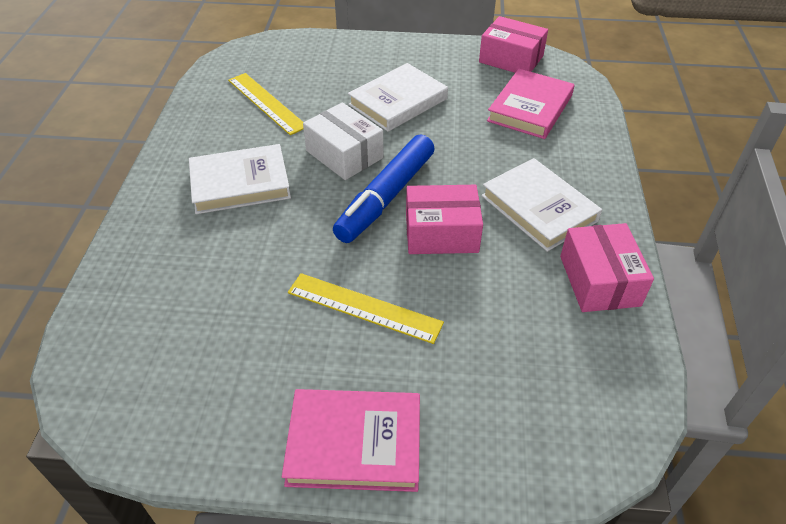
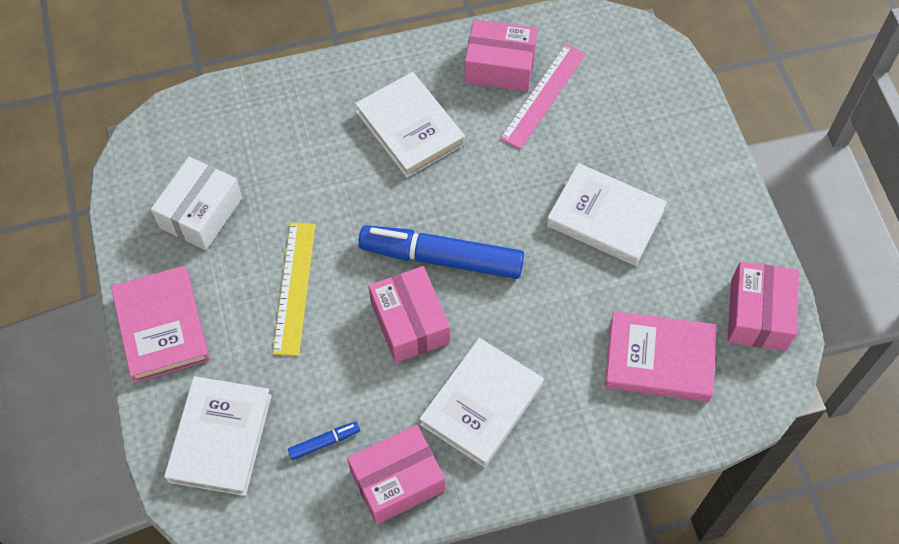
camera: 70 degrees right, 15 degrees up
(220, 118) = (500, 66): none -> pink box
(266, 103) = (543, 95): yellow ruler -> pink ruler
(344, 154) = (491, 199): white box -> white box (201, 213)
(517, 415) = (220, 438): none -> white book
(546, 325) = (324, 442): none -> blue marker

